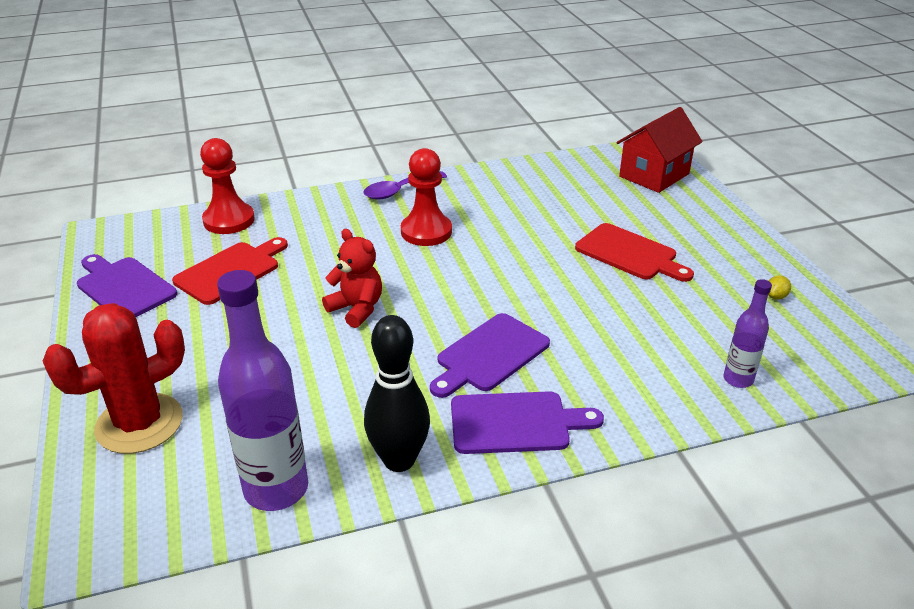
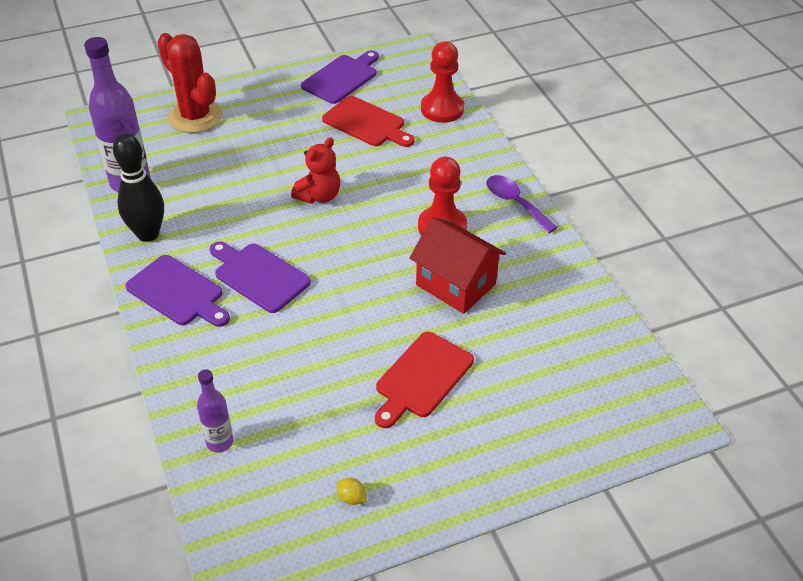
camera: 85 degrees right, 10 degrees up
(516, 423) = (178, 293): purple cutting board -> purple cutting board turned 45 degrees counterclockwise
(654, 175) = (604, 415): red house -> red house (455, 284)

